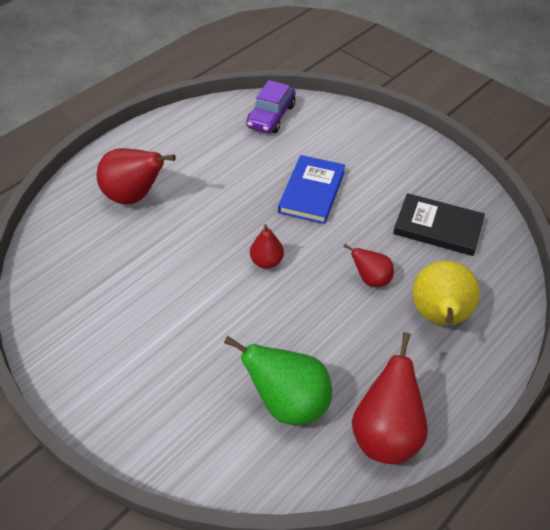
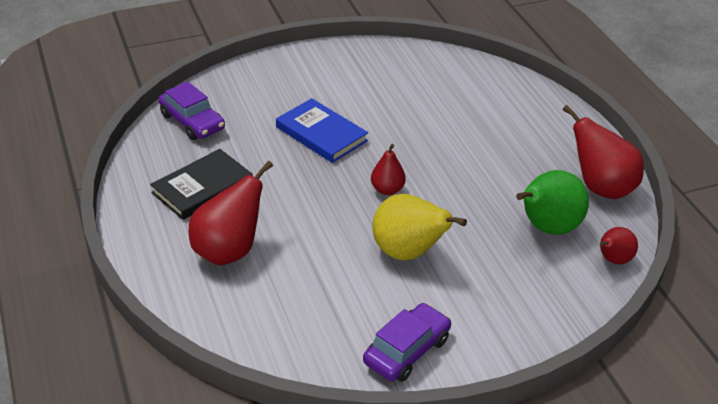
camera: 65 degrees left, 10 degrees down
(71, 347) = (406, 351): none -> purple car
(371, 279) = (449, 139): red pear -> red pear (613, 260)
(438, 227) = (418, 84): black book -> black book (202, 187)
(439, 316) = (509, 120): yellow pear -> yellow pear (408, 253)

